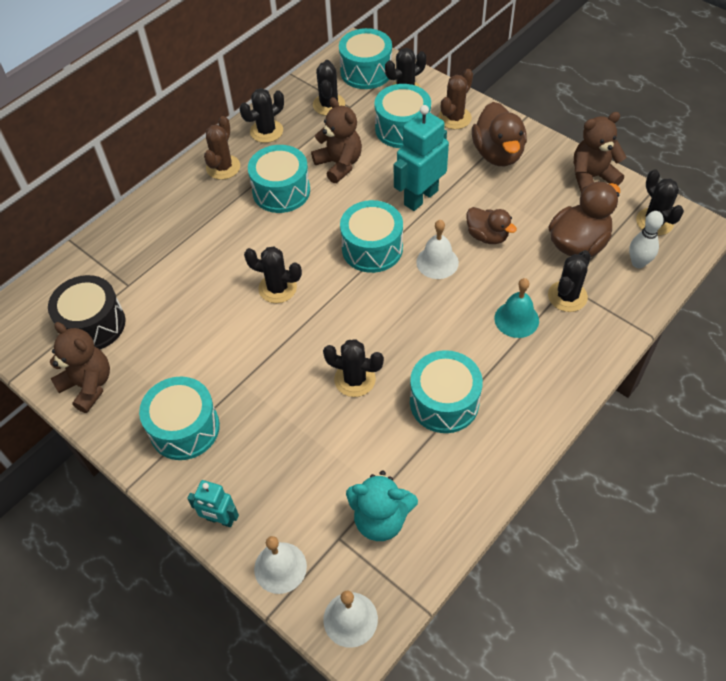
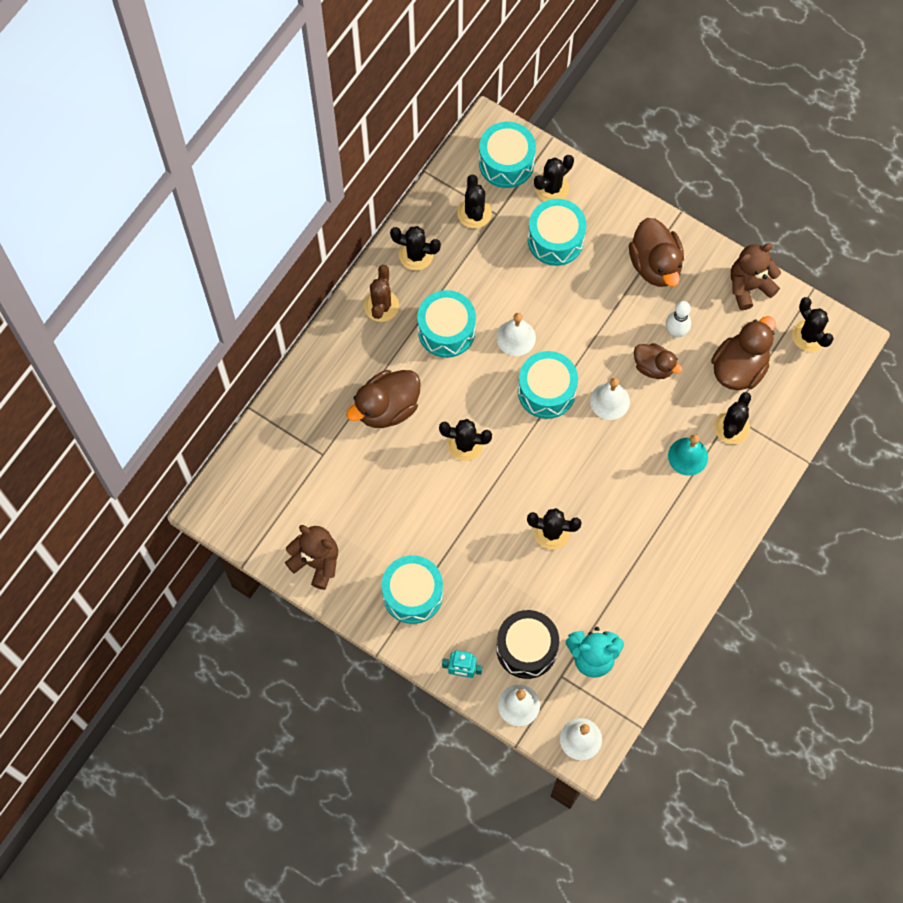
camera: 10 degrees left, 15 degrees up
(93, 324) = (302, 500): black drum -> black drum (526, 648)
(205, 250) = (387, 408): none -> brown duck
(266, 131) = (416, 255): black cactus -> black cactus turned 60 degrees clockwise
(339, 164) = (498, 292): brown teddy bear -> none
(349, 201) = (516, 337): none -> white bell
(420, 197) = (585, 326): turquoise robot -> none
(444, 402) = (632, 546): turquoise drum -> none
(454, 118) = (607, 221): brown cactus -> none
(638, 263) = (795, 384): white bowling pin -> white bowling pin (676, 332)

